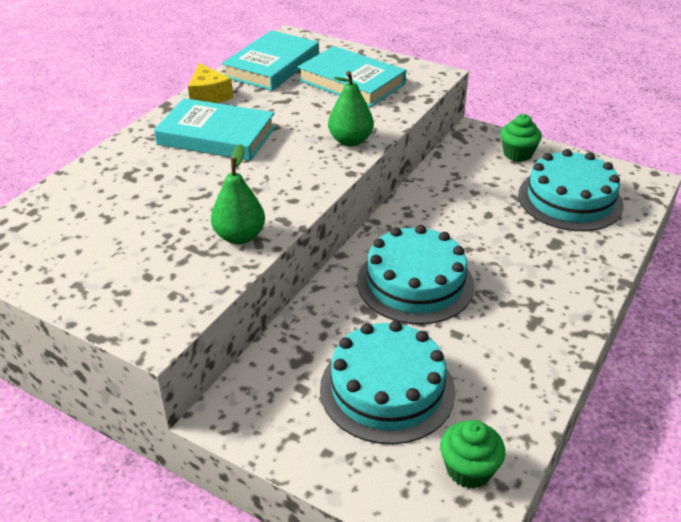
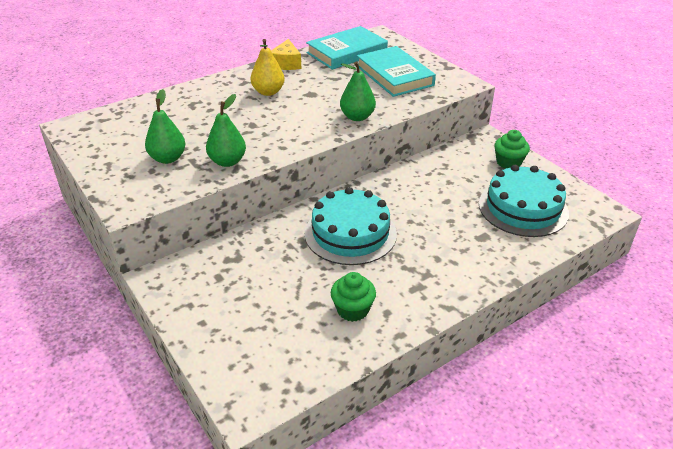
camera: 25 degrees right, 0 degrees up
(156, 254) = (168, 158): none -> green pear
(216, 136) = (268, 92): turquoise book -> yellow pear
(387, 389) = (273, 297): turquoise cake -> none
(469, 469) = (285, 368): green cupcake -> green cupcake (352, 310)

